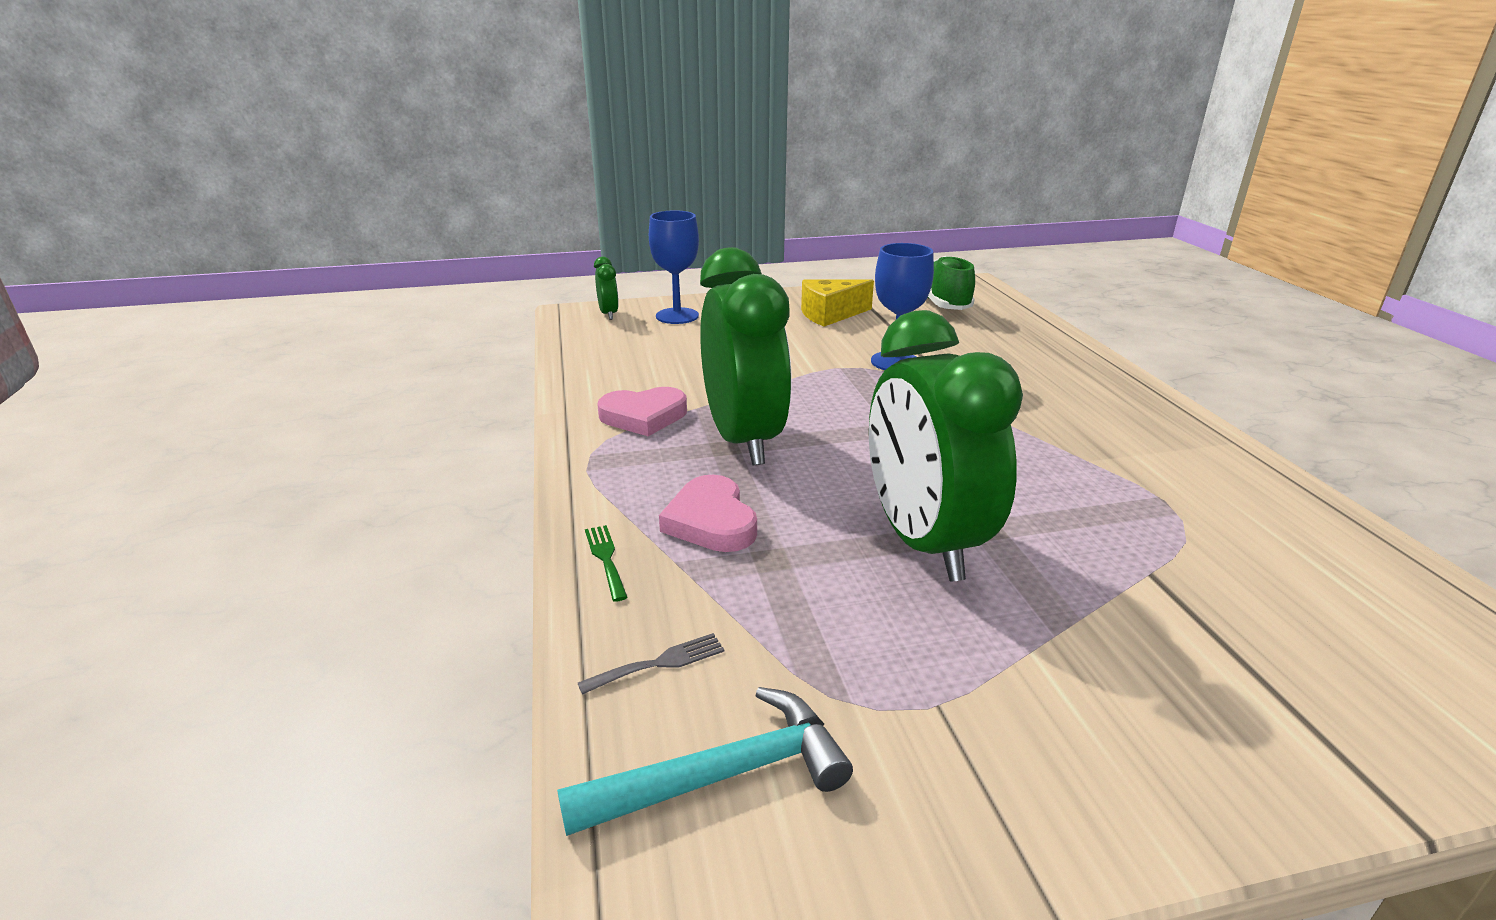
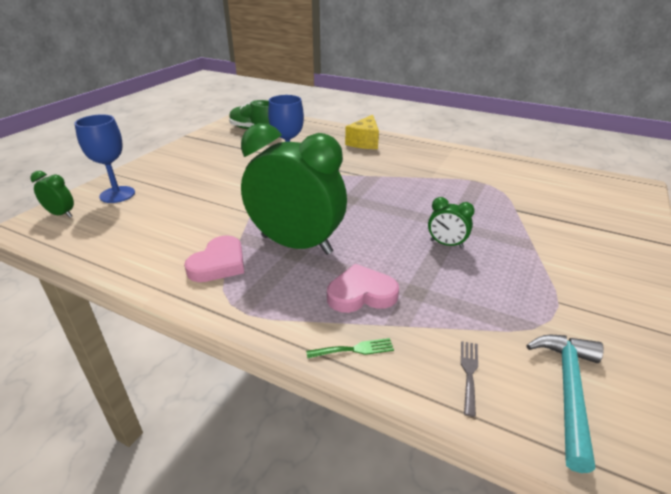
camera: 50 degrees left, 5 degrees up
(606, 558) = (354, 349): green fork -> green fork turned 150 degrees clockwise
(711, 521) = (361, 294): pink heart -> pink heart turned 150 degrees clockwise
(830, 315) = (211, 156): yellow cheese -> yellow cheese (364, 142)
(923, 542) = (446, 244): green clock -> green clock, size x0.42

